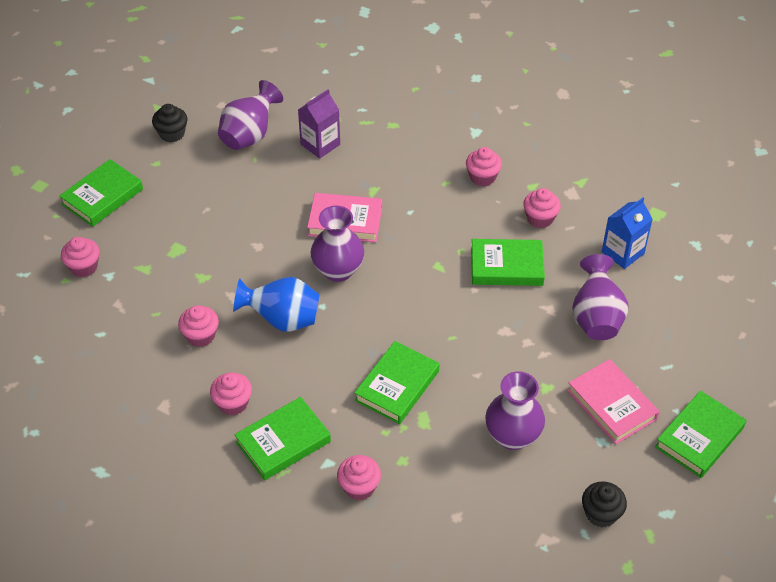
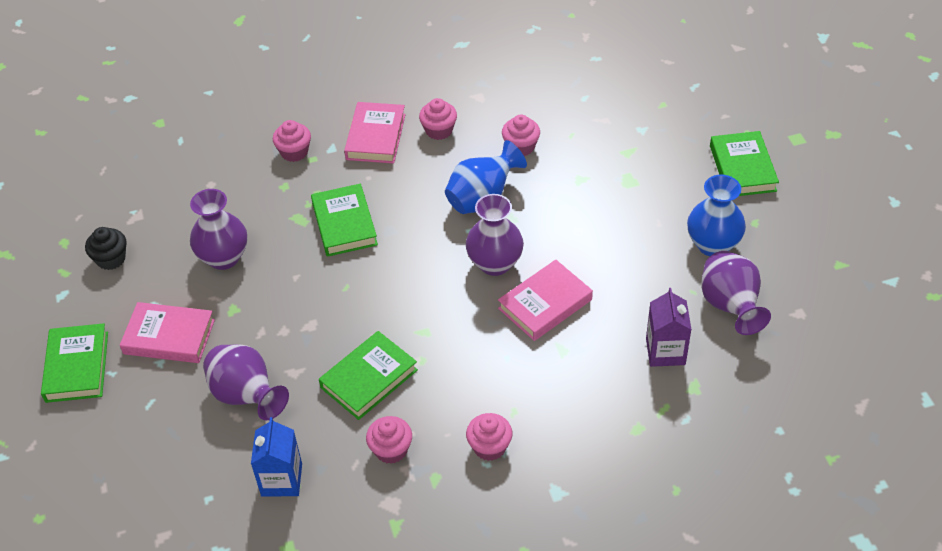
camera: 135 degrees right, 0 degrees up
(83, 267) = (666, 120): pink cupcake -> none
(172, 134) = (787, 254): black cupcake -> none
(200, 172) = (712, 244): none -> blue vase
(283, 442) = (376, 137): green book -> pink book

